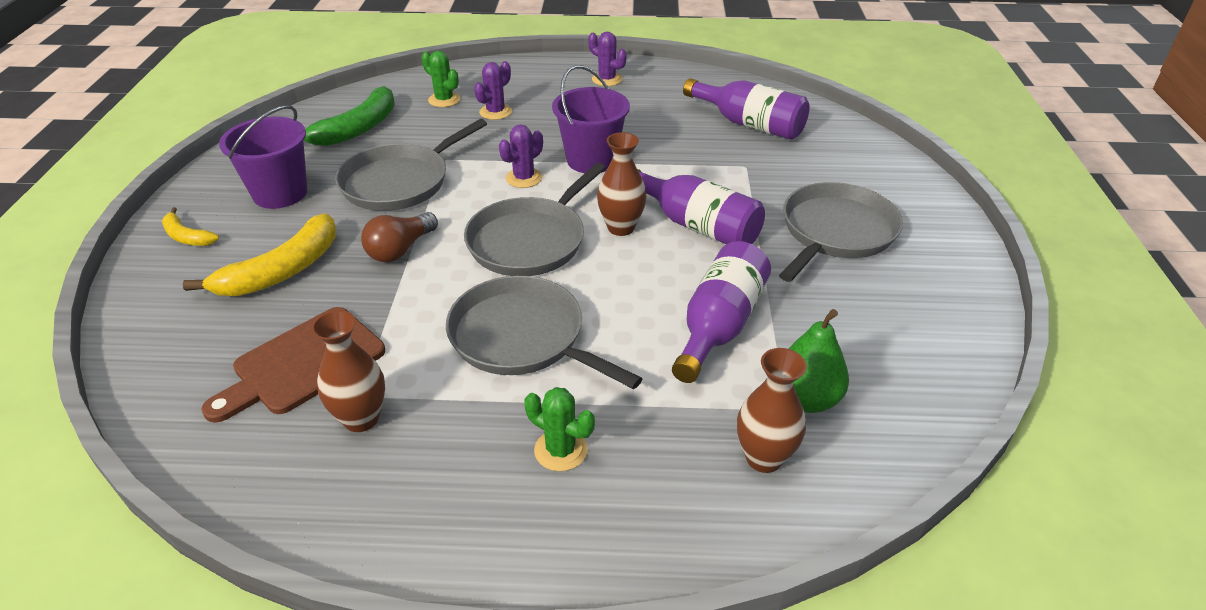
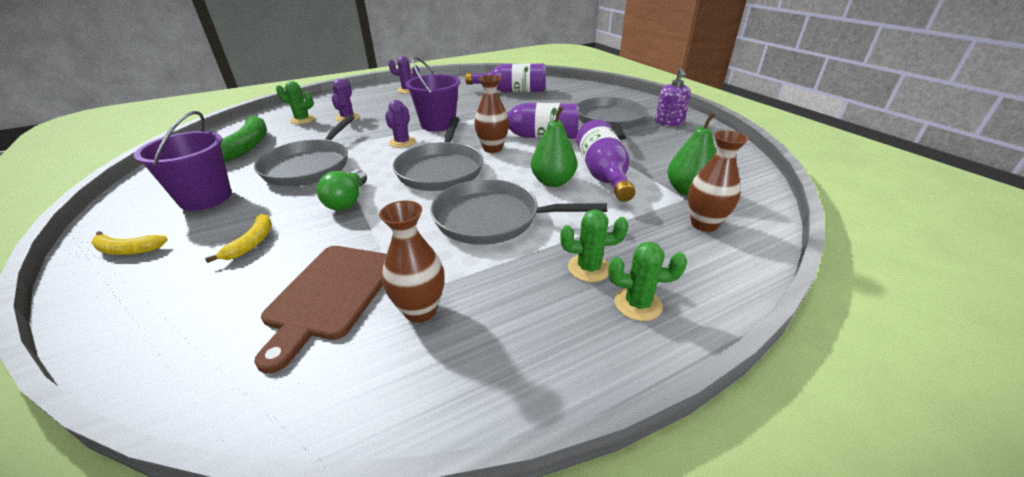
camera: 30 degrees left, 5 degrees down
(282, 271) = (251, 243): yellow banana -> yellow banana, size x0.53
(400, 250) = (347, 201): brown light bulb -> green light bulb
(566, 517) = (637, 304): none -> green cactus
(642, 312) = (553, 182): none -> green pear
(927, 268) = (669, 122): none -> purple soap dispenser

